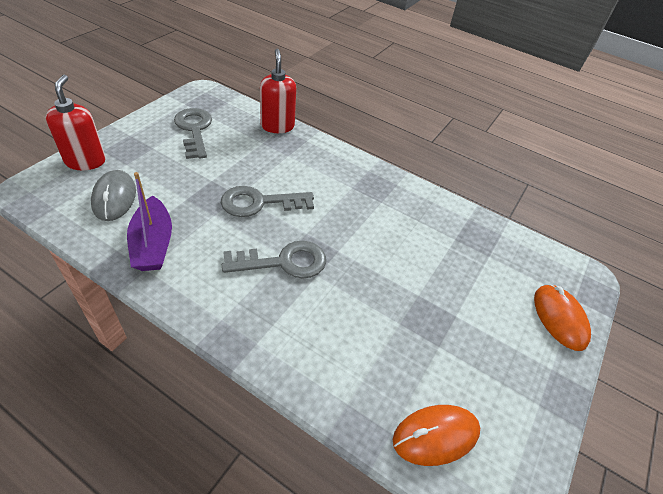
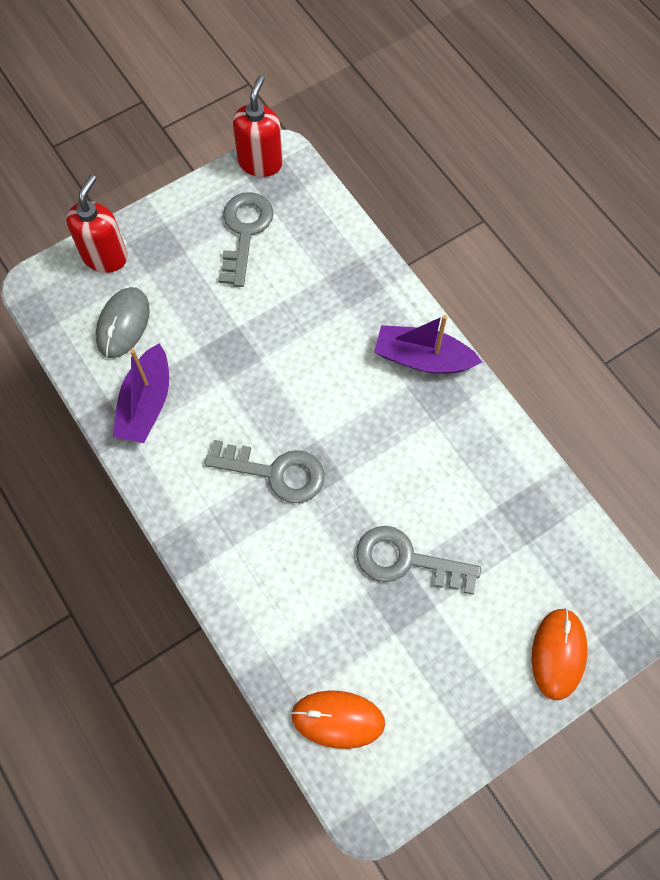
camera: 30 degrees right, 20 degrees up
(260, 203) = (281, 378): grey key -> grey key (406, 560)
(277, 126) = (355, 250): red soap dispenser -> red soap dispenser (260, 162)
(354, 170) = (423, 358): none -> purple boat

